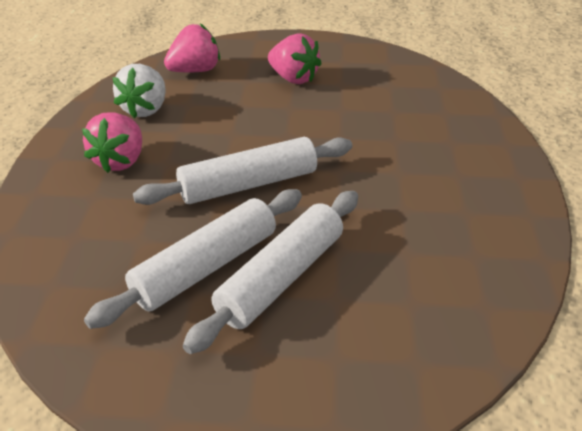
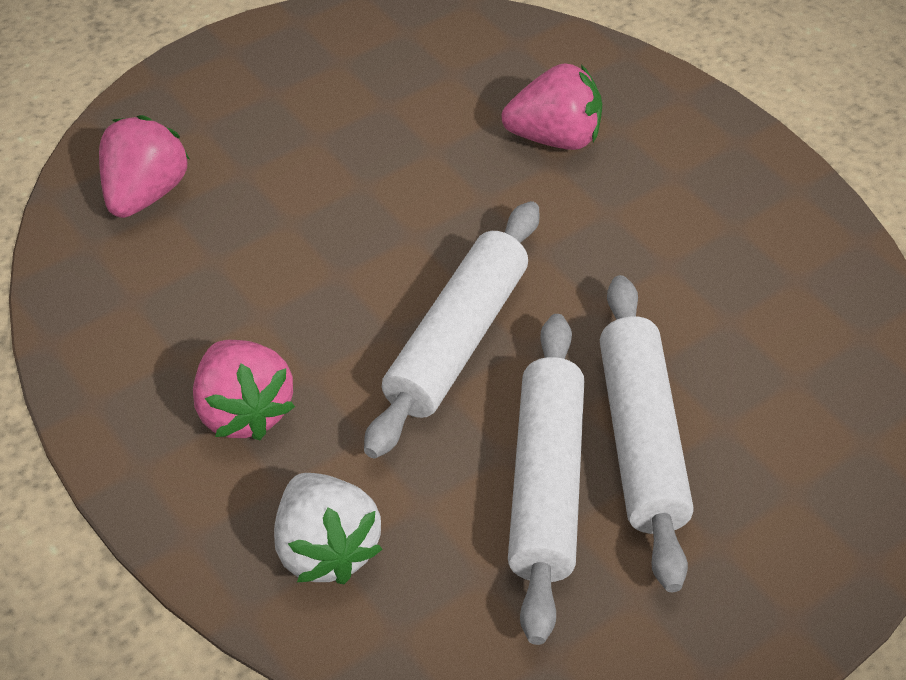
camera: 40 degrees left, 10 degrees up
(145, 109) = (162, 306): white strawberry -> white strawberry (326, 550)
(293, 78) = (309, 130): pink strawberry -> pink strawberry (555, 138)

